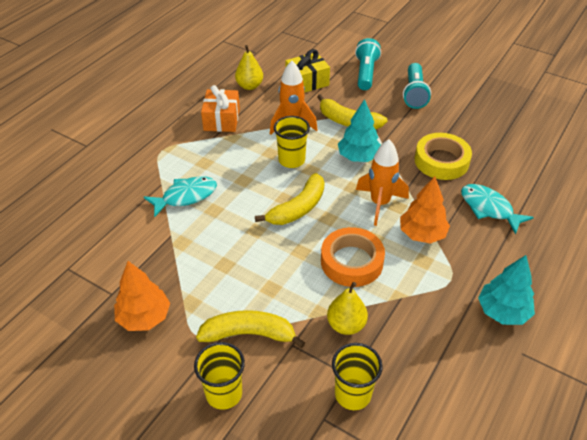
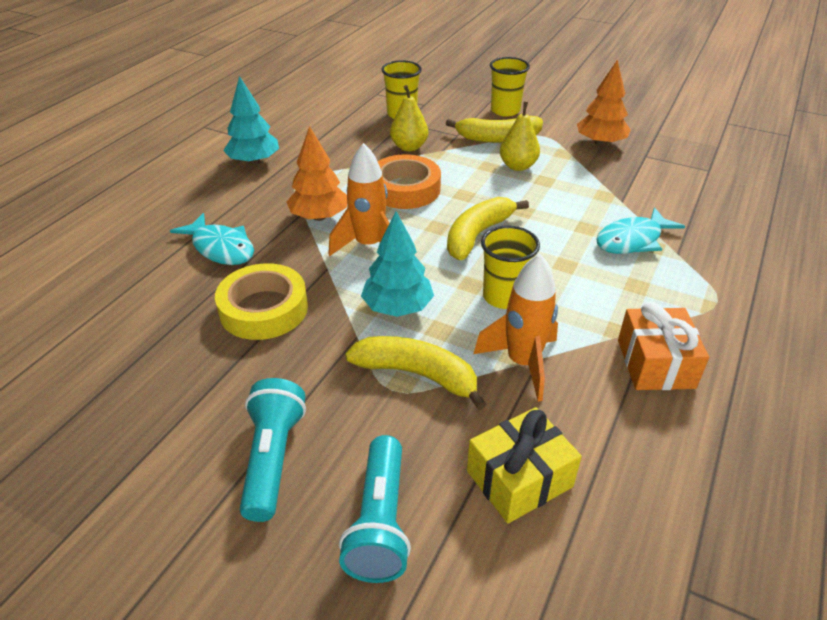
camera: 175 degrees right, 5 degrees down
(249, 86) = (645, 456): yellow pear -> yellow pear (518, 166)

